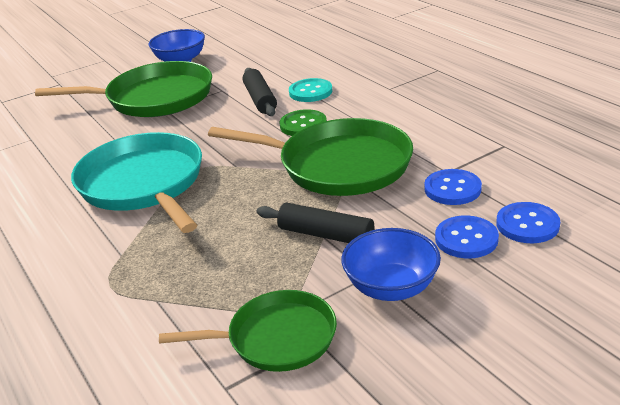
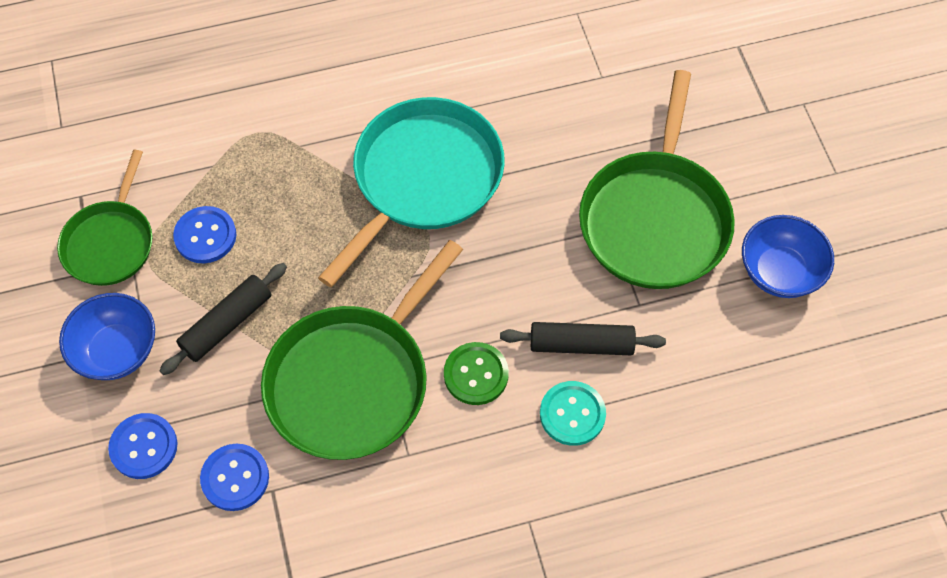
camera: 105 degrees right, 30 degrees up
(144, 184) = (423, 179): turquoise pan -> turquoise pan turned 45 degrees counterclockwise
(527, 225) = (130, 517): blue button -> blue button (205, 236)

